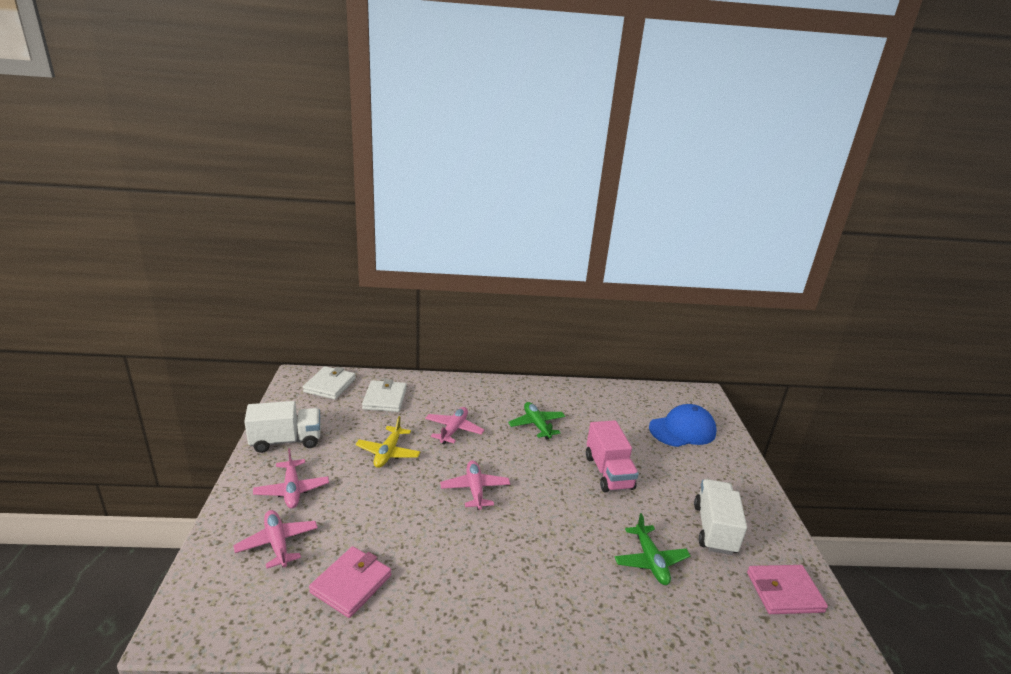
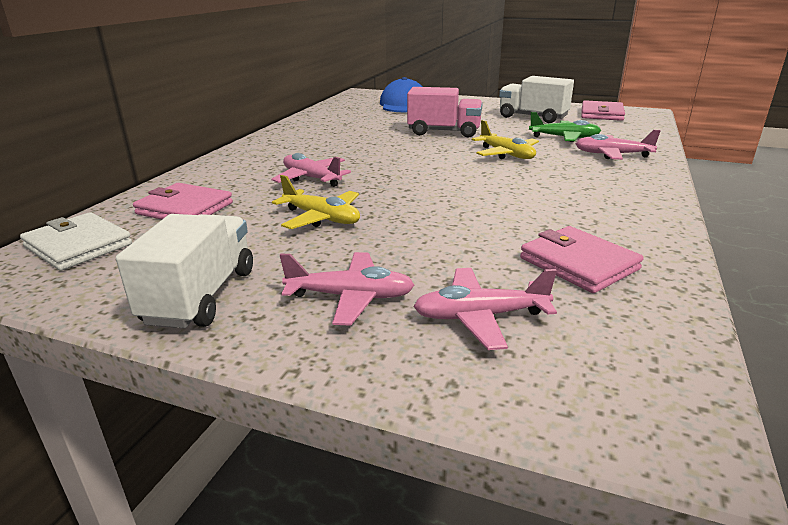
camera: 65 degrees left, 0 degrees up
(385, 398) = (185, 208): white wallet -> pink wallet
(475, 489) = (434, 181): pink plane -> pink plane (612, 155)
(536, 425) = (344, 144): green plane -> none
(566, 522) = (506, 154): none -> yellow plane

